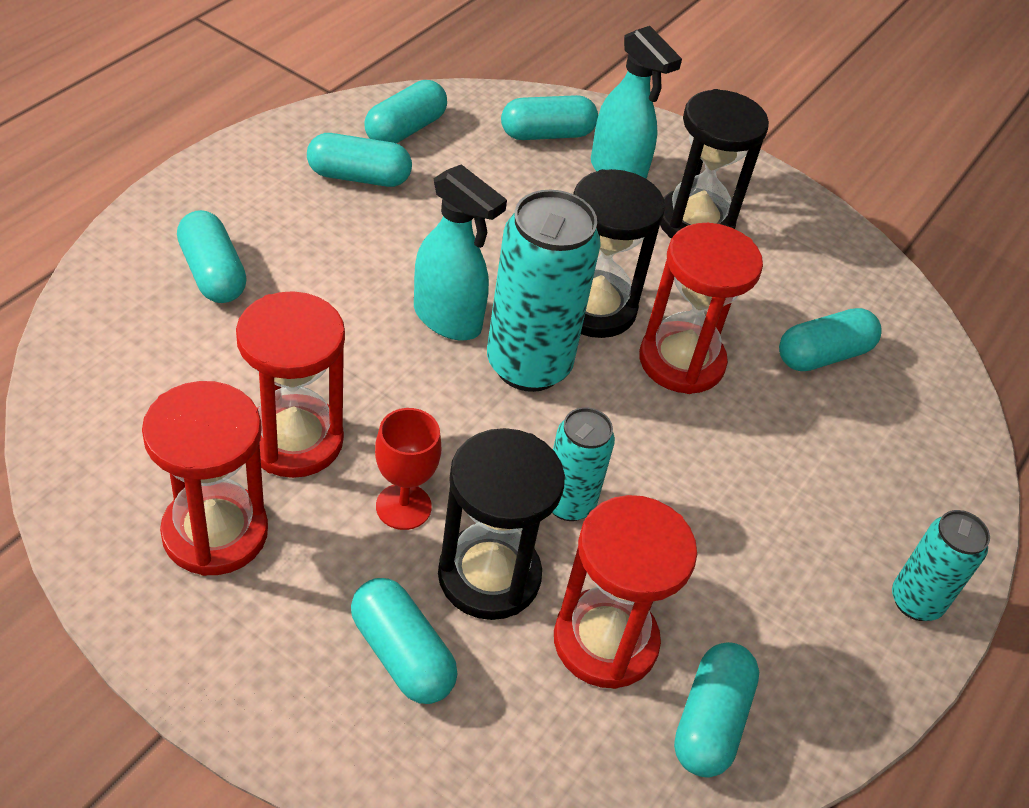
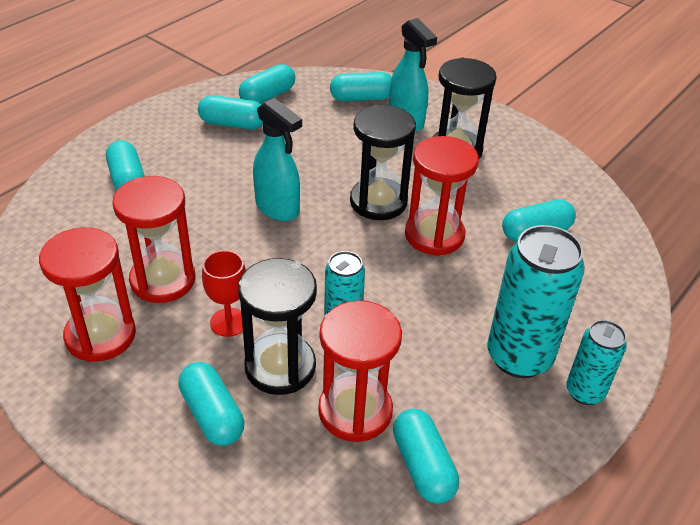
camera: 10 degrees right, 5 degrees down
(528, 365) = (328, 237): turquoise can -> turquoise can (519, 357)
(710, 721) = (423, 466): turquoise capsule -> turquoise capsule turned 45 degrees counterclockwise

